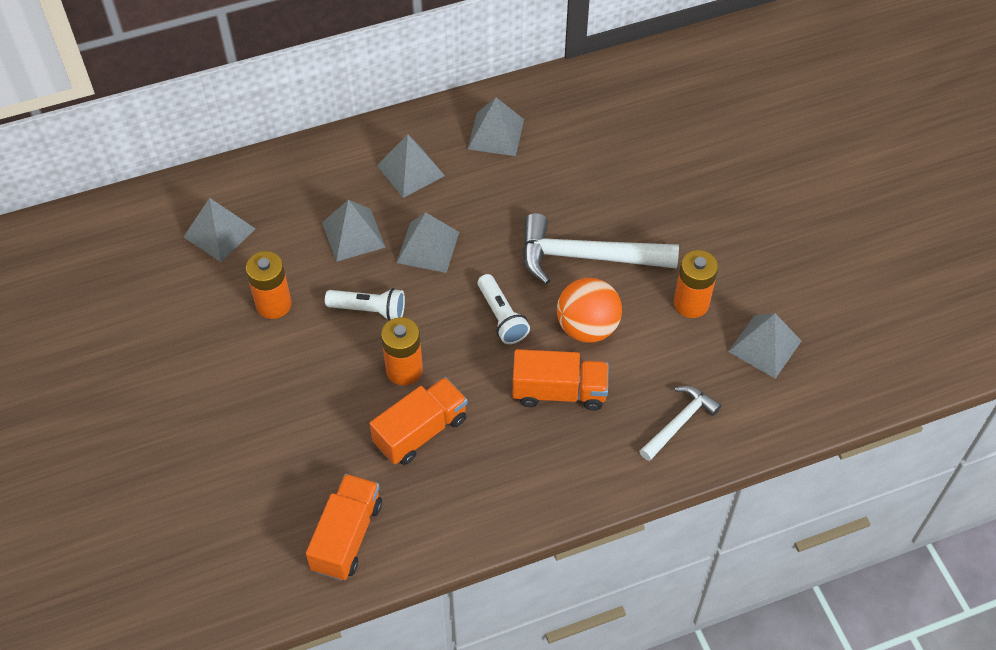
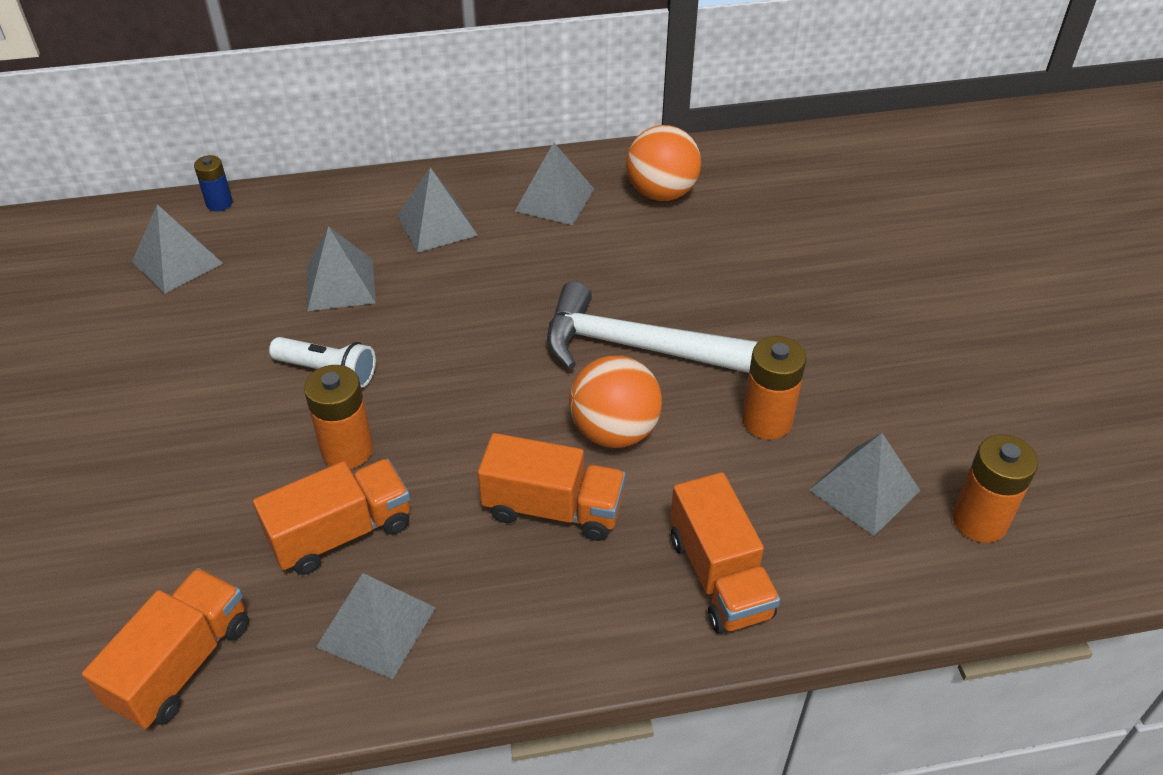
camera: 10 degrees right, 10 degrees down
(231, 173) = (219, 203): none -> blue battery
(273, 304) = (208, 349): orange battery -> orange battery (979, 521)
(427, 247) = (429, 309): grey pyramid -> grey pyramid (376, 627)
(502, 317) = (500, 403): white flashlight -> none
(577, 116) = (661, 193): none -> orange ball
(679, 422) = (719, 576): white hammer -> orange truck

